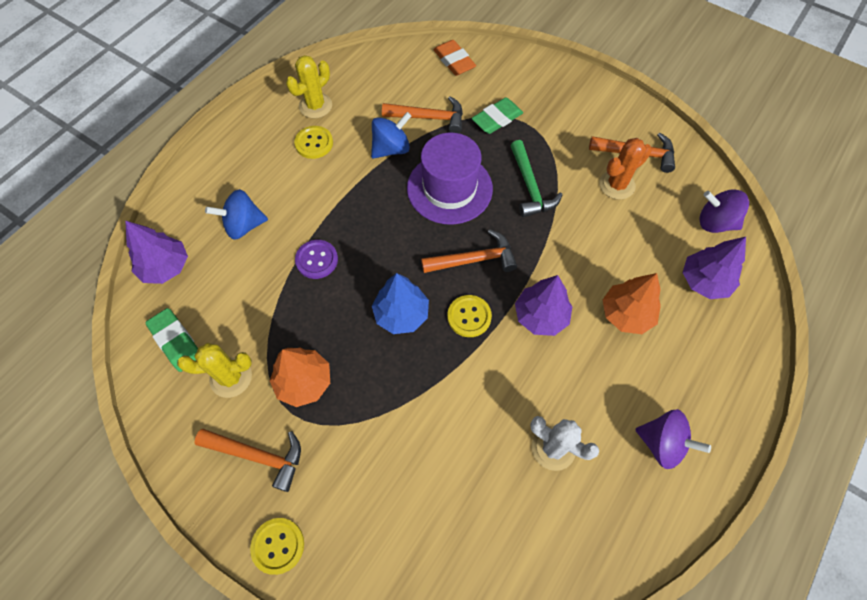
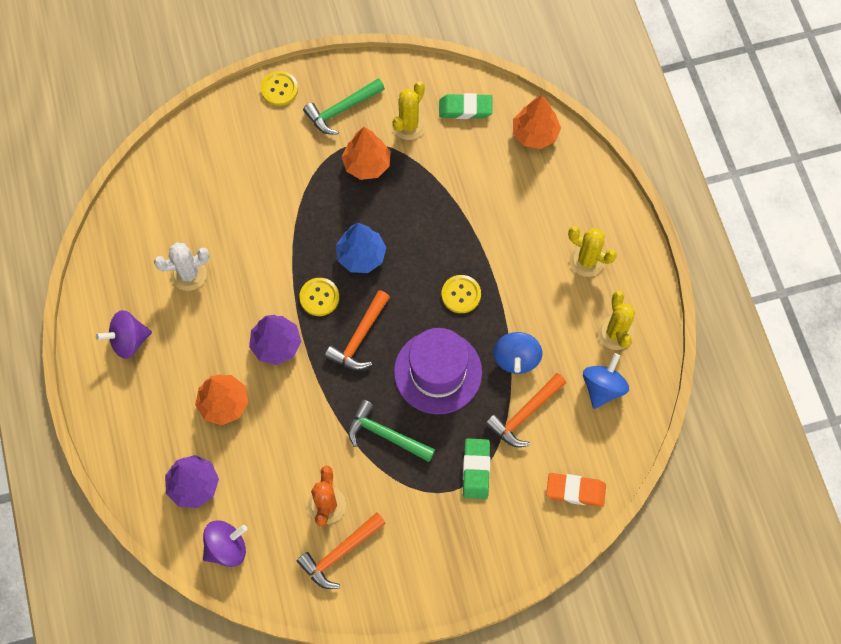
camera: 130 degrees right, 5 degrees up
(165, 267) = (535, 133): purple tree -> orange tree
(244, 225) = (529, 203): blue spinning top -> blue spinning top (602, 387)
(258, 456) = (341, 110): orange hammer -> green hammer
(267, 156) = (587, 260): none -> yellow cactus
(314, 143) = (572, 304): yellow button -> yellow button (461, 294)
(317, 260) = (455, 232): purple button -> none

